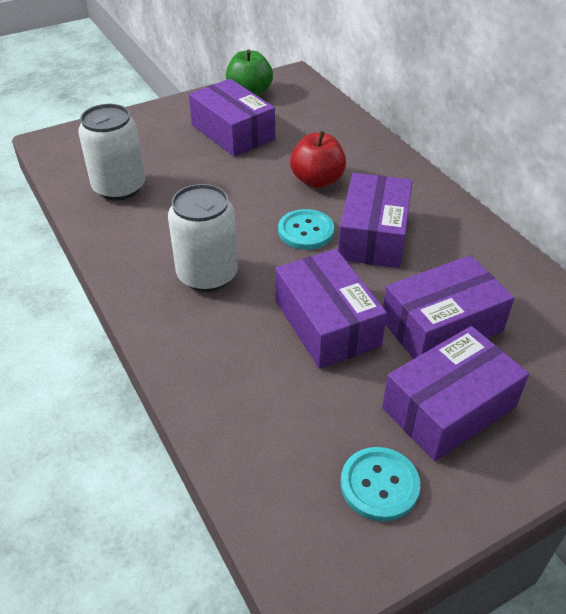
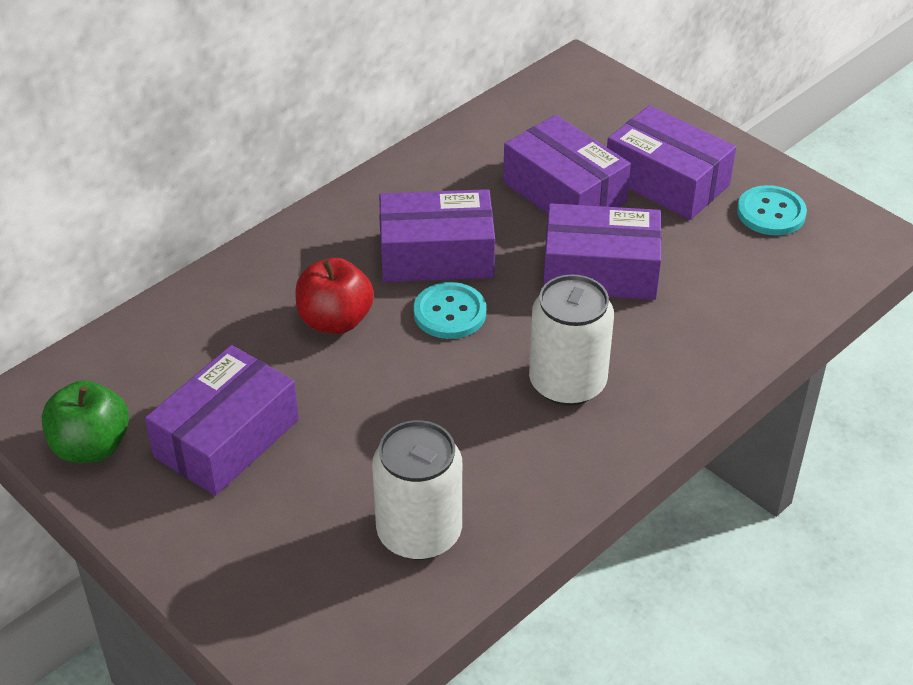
camera: 105 degrees left, 0 degrees up
(326, 323) = (600, 271): purple box -> purple box turned 45 degrees clockwise

